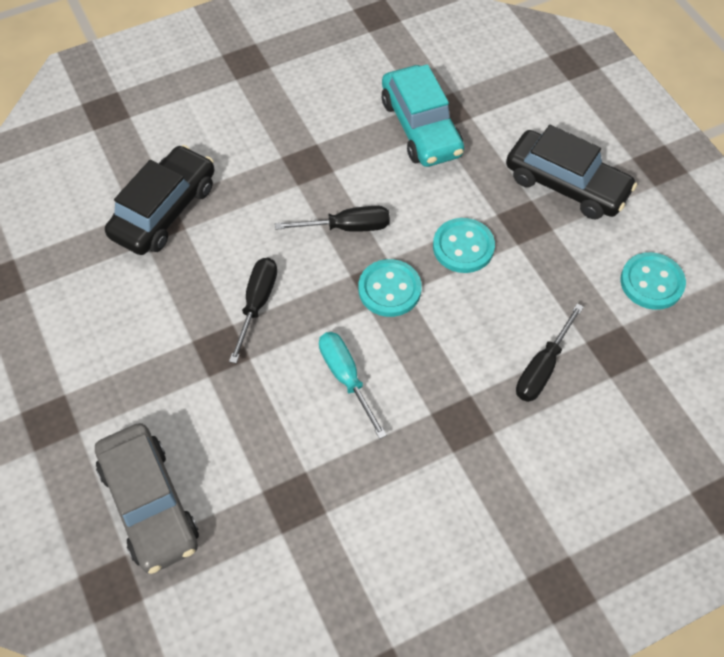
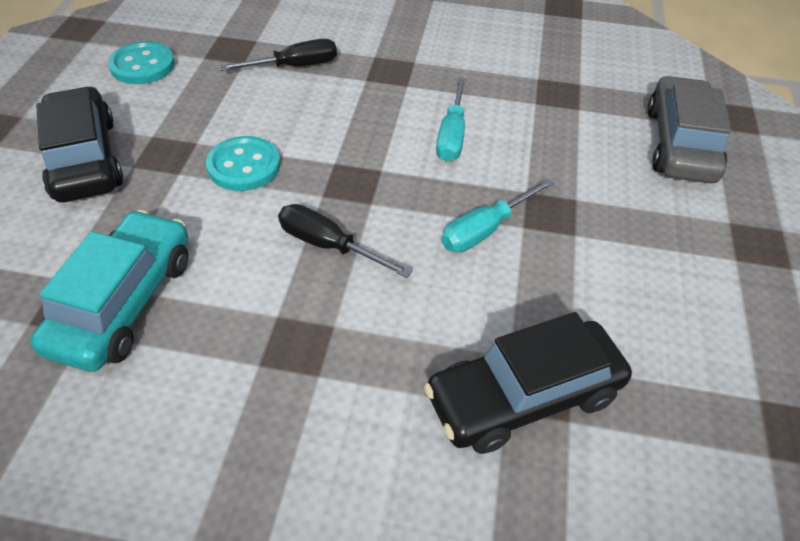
camera: 145 degrees left, 10 degrees down
(257, 303) = (485, 230): black screwdriver -> turquoise screwdriver
(389, 289) = (348, 172): turquoise button -> none

